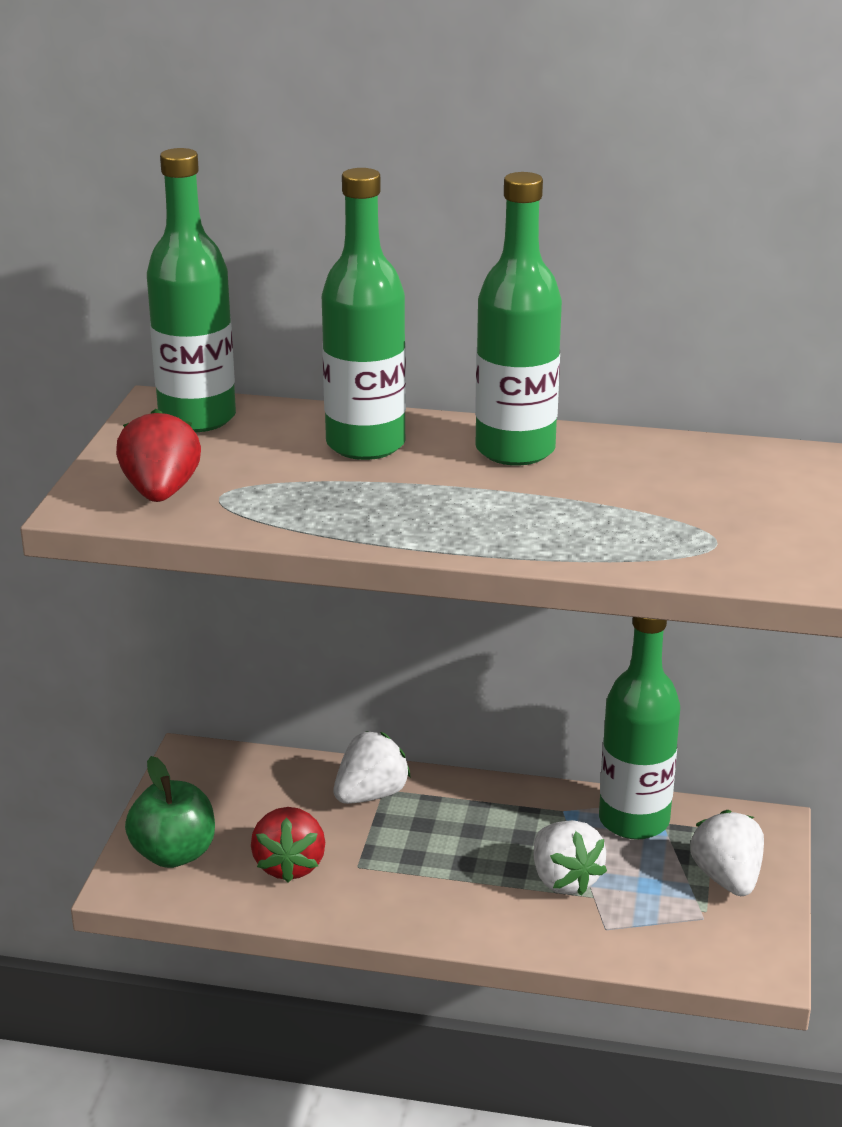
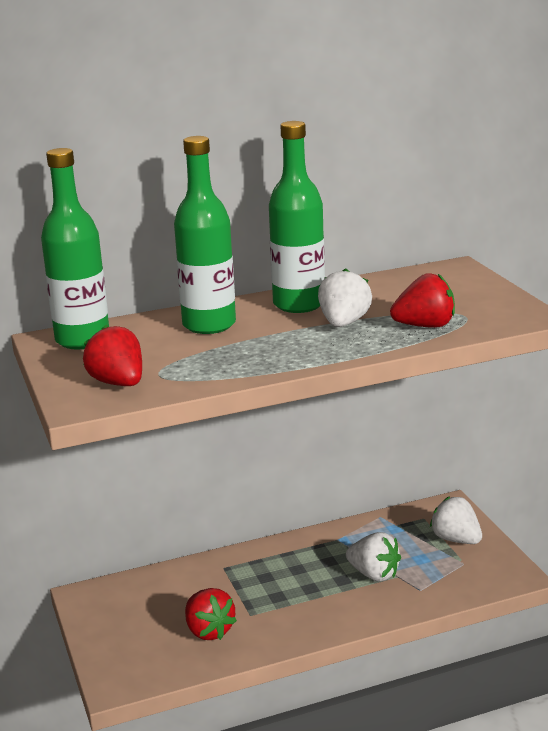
camera: 30 degrees left, 5 degrees down
(174, 854) = (128, 654): green apple -> none
(371, 795) = (219, 573): white strawberry -> white strawberry (343, 323)
(634, 820) = (380, 529): green bottle -> none
(637, 539) = (425, 326): none -> red strawberry

